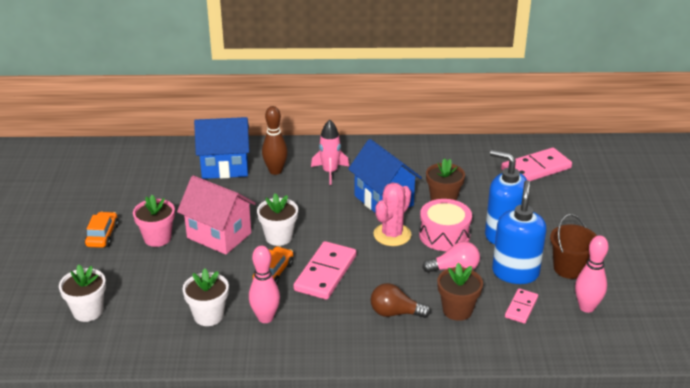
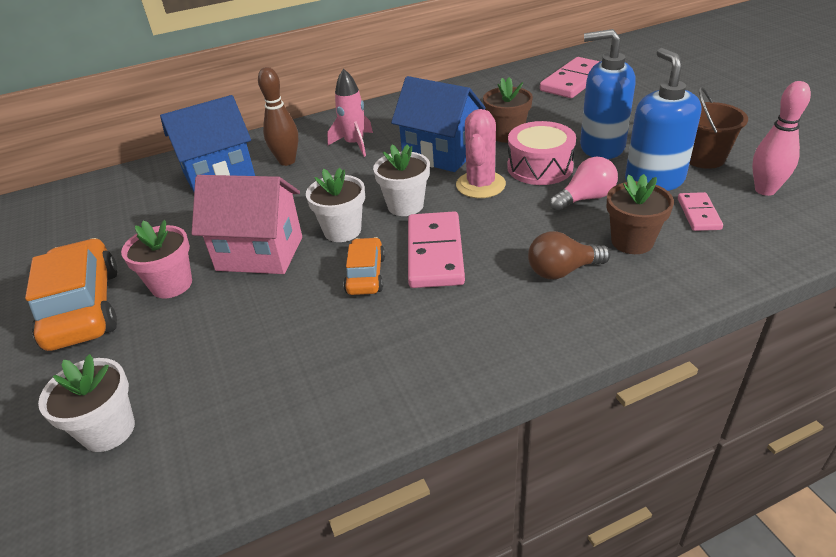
camera: 20 degrees left, 5 degrees up
(102, 236) = (84, 308): orange car -> orange car, size x1.83
(208, 315) = (311, 365): white flower pot -> white flower pot (405, 205)
(265, 318) = (397, 338): pink bowling pin -> none

